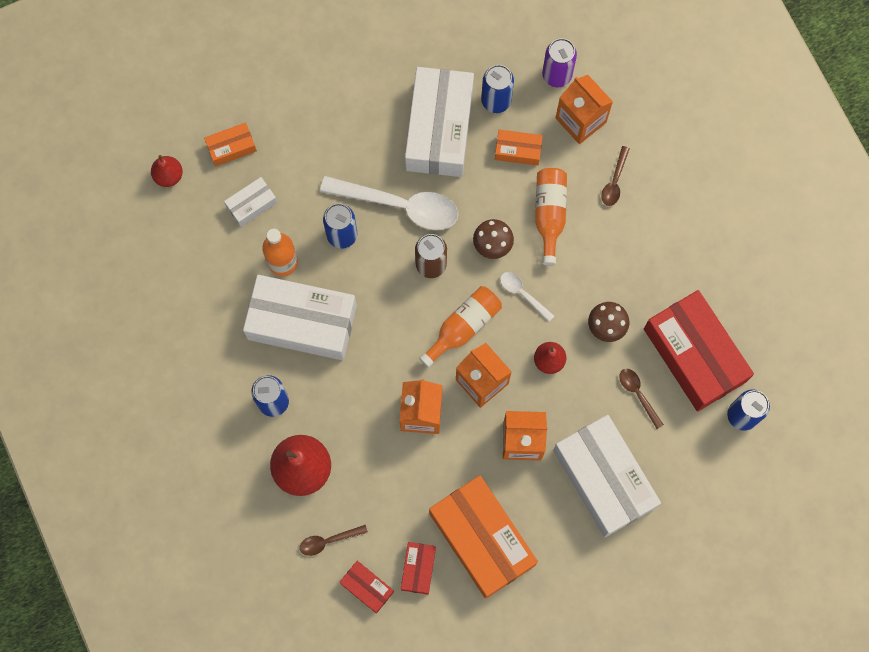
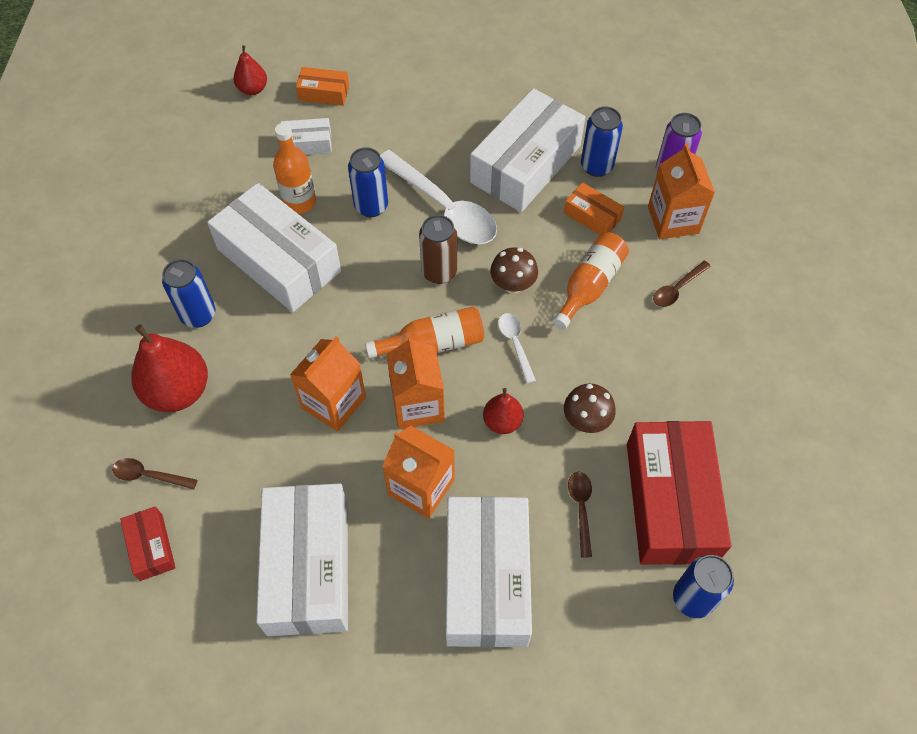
camera: 30 degrees right, 15 degrees down
(418, 569) = (218, 559): red box -> none
(482, 539) = (308, 567): orange box -> white box

